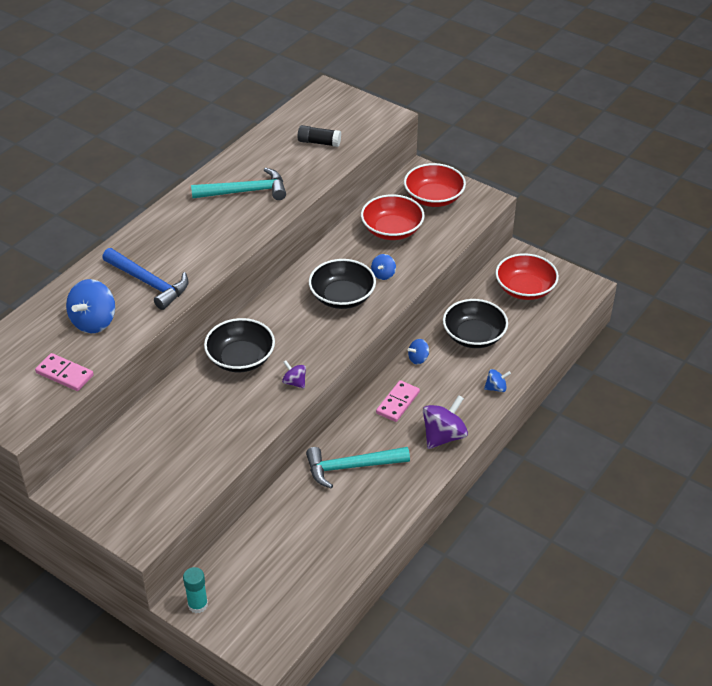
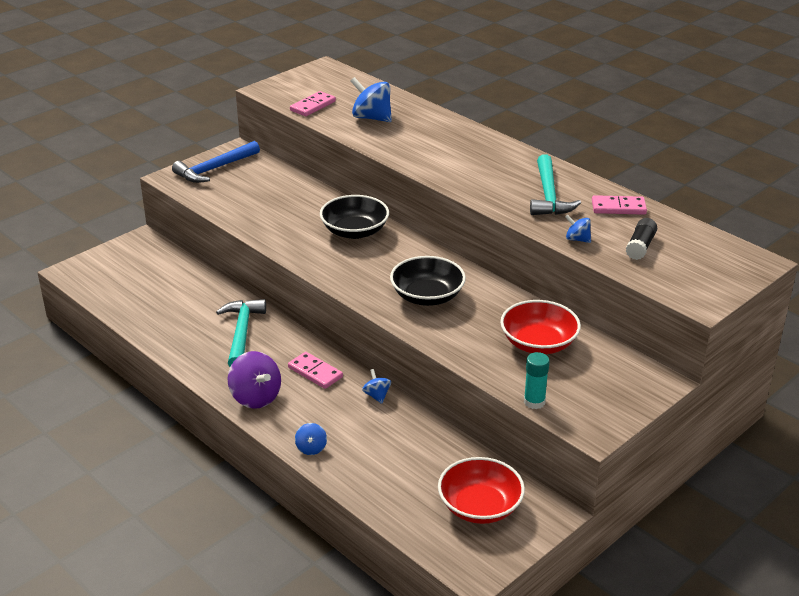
camera: 100 degrees right, 10 degrees down
(149, 283) = (415, 142): blue hammer -> blue hammer (215, 169)
(198, 605) = (136, 244): turquoise glue stick -> turquoise glue stick (534, 402)
(259, 154) = (618, 207): none -> pink domino
(294, 382) = (310, 257): purple spinning top -> none
(383, 274) = (458, 327): blue spinning top -> blue spinning top (577, 239)
(433, 197) = (601, 384): red bowl -> none
(474, 336) = (402, 445): black bowl -> none

